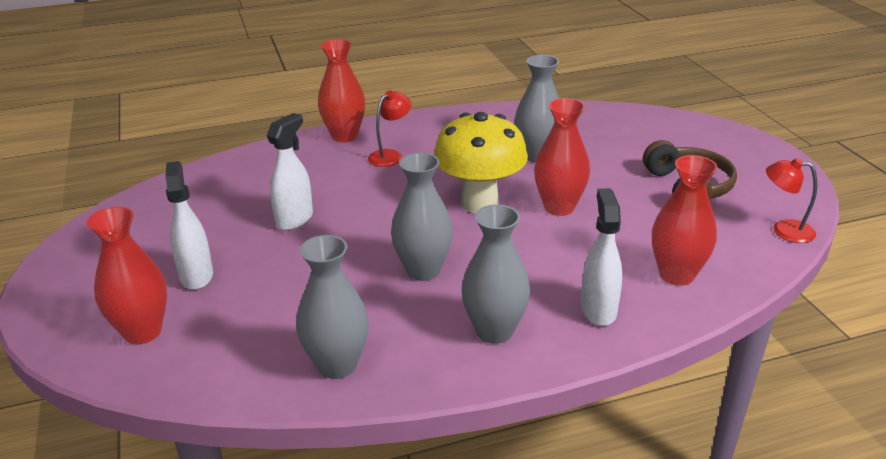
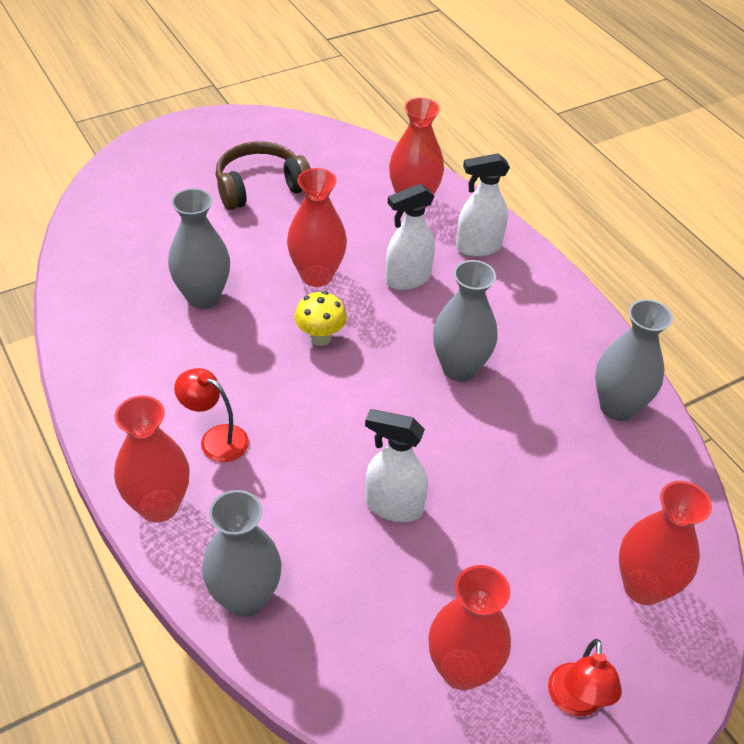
camera: 105 degrees left, 15 degrees up
(150, 231) = (462, 669): none -> red vase
(196, 276) = (534, 572): white spray bottle -> white spray bottle (407, 279)
(480, 203) = (320, 338): yellow mushroom -> yellow mushroom, size x0.49
(494, 331) = (530, 308): grey vase -> grey vase (245, 598)
(784, 230) = (326, 138): red lamp -> red lamp (575, 702)

